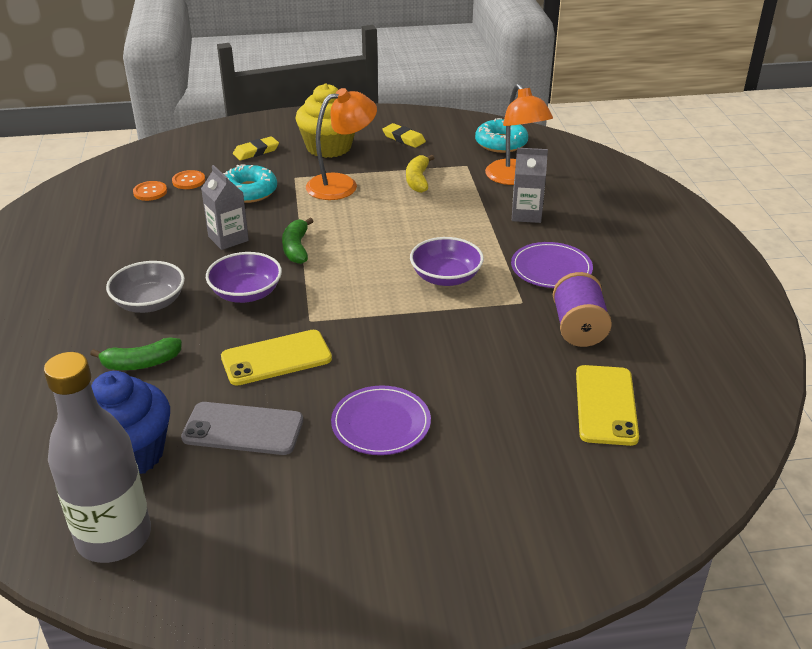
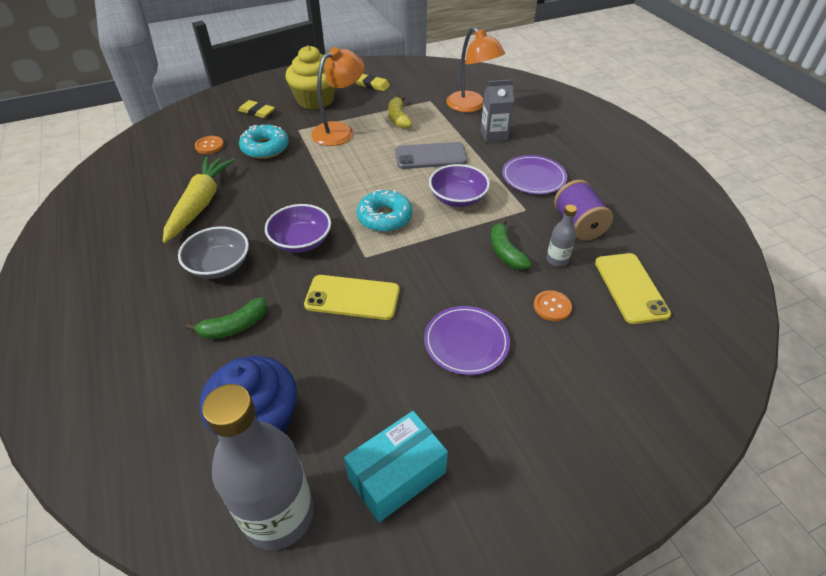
camera: 15 degrees left, 10 degrees up
(150, 192) = (179, 161): orange button -> orange button (552, 306)
(154, 239) = (200, 204): none -> yellow carrot
(228, 239) = (265, 193): grey carton -> none
(243, 429) = (352, 373): grey phone -> grey phone (431, 156)
(246, 529) = (397, 475): none -> turquoise box
(256, 151) = (257, 112): yellow eraser -> yellow eraser turned 75 degrees clockwise
(276, 358) = (352, 298): yellow phone -> yellow phone turned 45 degrees clockwise
(296, 248) = (326, 192): green banana -> green banana (505, 252)
(501, 143) = (447, 79): turquoise donut -> turquoise donut (384, 217)
(531, 361) = (557, 260): none -> grey bottle

